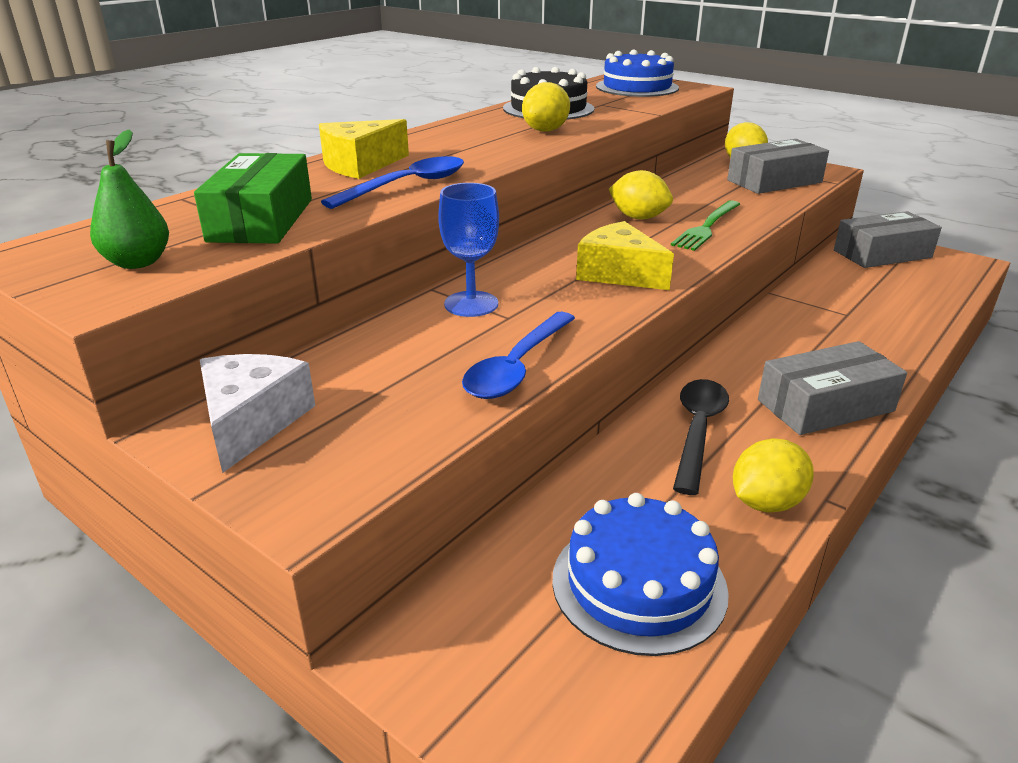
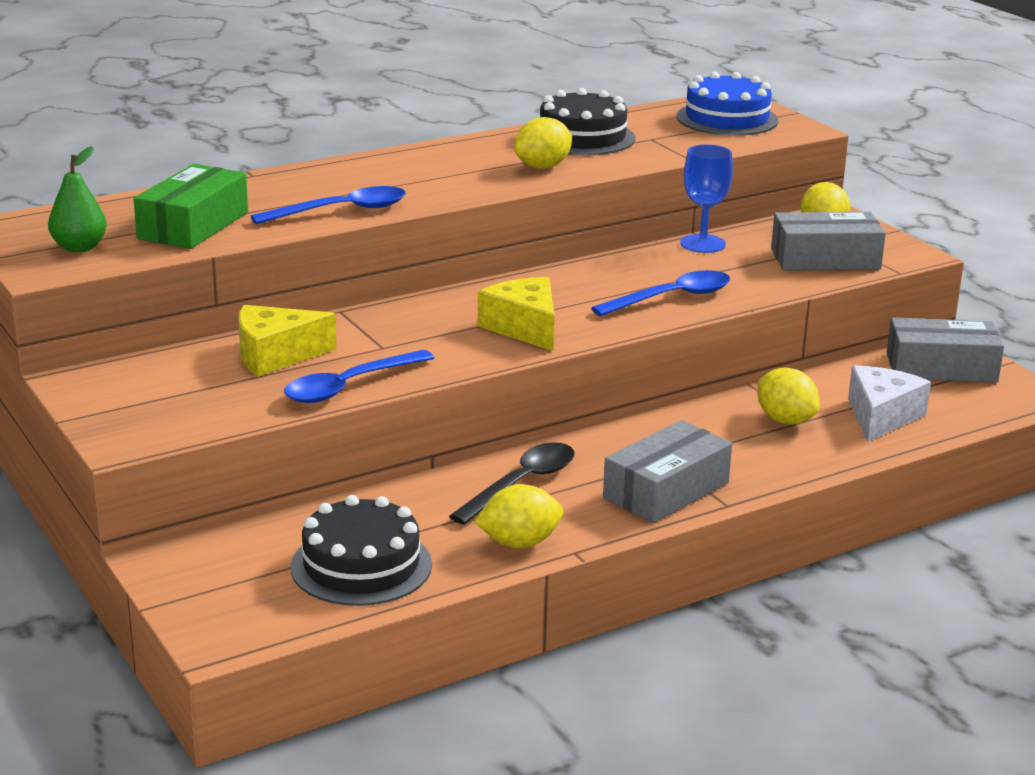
camera: 20 degrees right, 5 degrees down
(252, 422) = (123, 384): white cheese -> white cheese (881, 416)
(360, 165) = (321, 181): yellow cheese -> yellow cheese (275, 355)
(471, 304) = (361, 330): blue goblet -> blue goblet (702, 244)
(638, 217) = (613, 276): yellow lemon -> yellow lemon (785, 420)
(639, 584) = (361, 565): blue cake -> black cake
(707, 227) = (672, 298): green fork -> blue spoon
(825, 405) = (666, 490): grey box -> grey box turned 45 degrees counterclockwise

